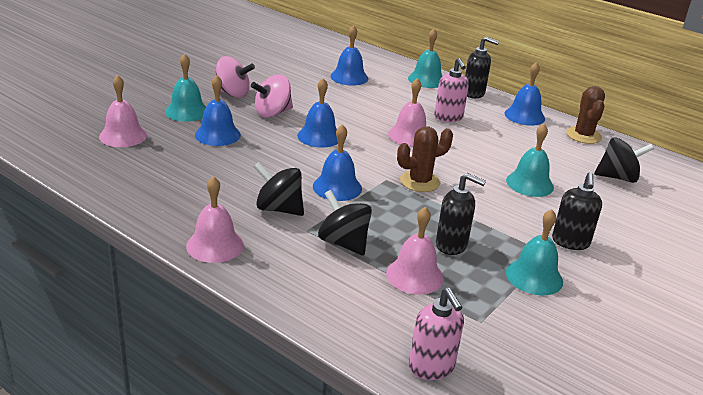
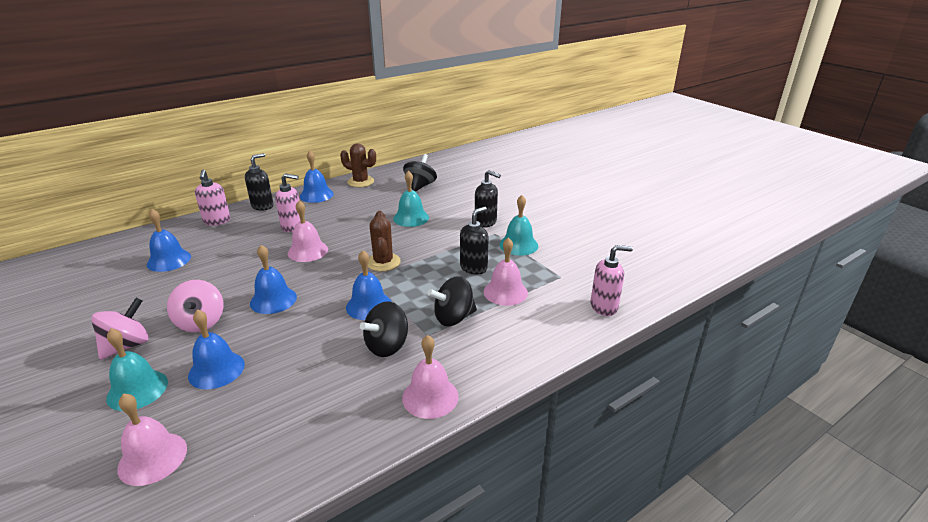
camera: 70 degrees left, 0 degrees up
(426, 80) = (217, 221): turquoise bell -> pink soap dispenser

